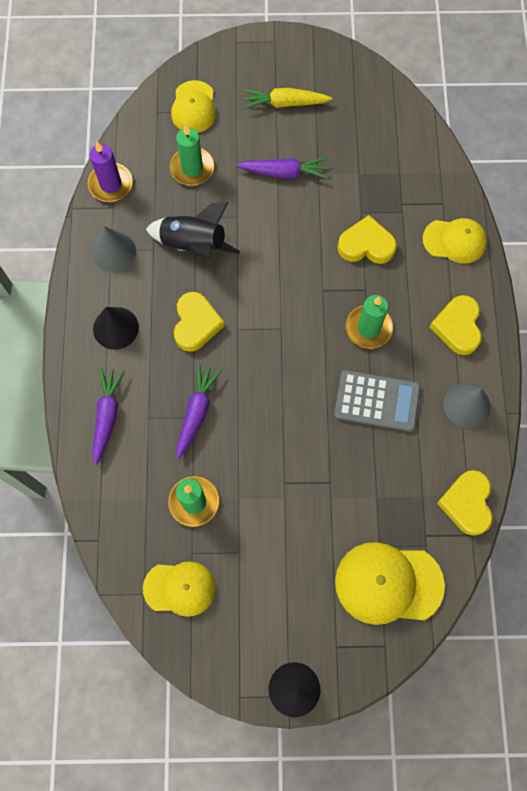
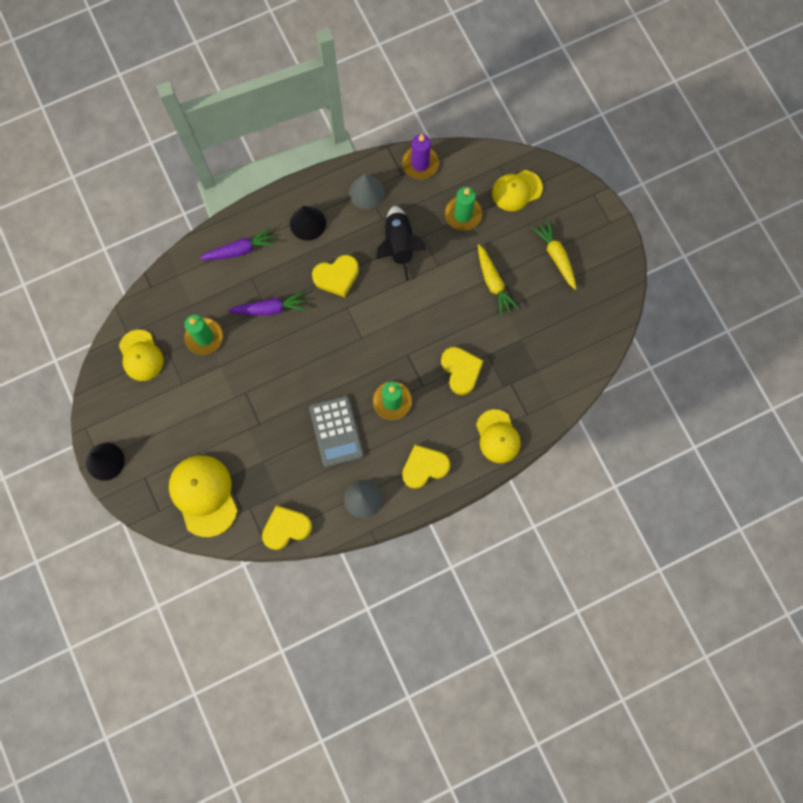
camera: 65 degrees right, 5 degrees up
(284, 172) = (493, 283): purple carrot -> yellow carrot

